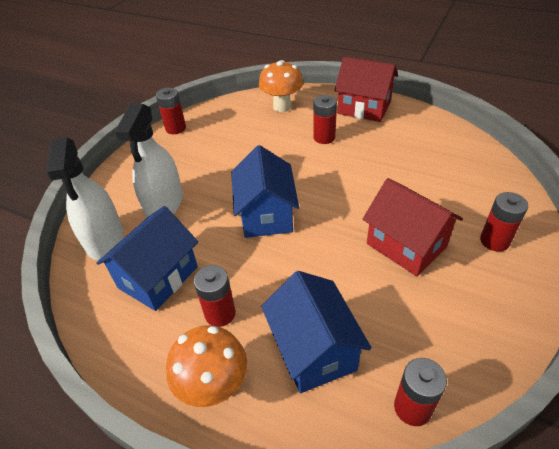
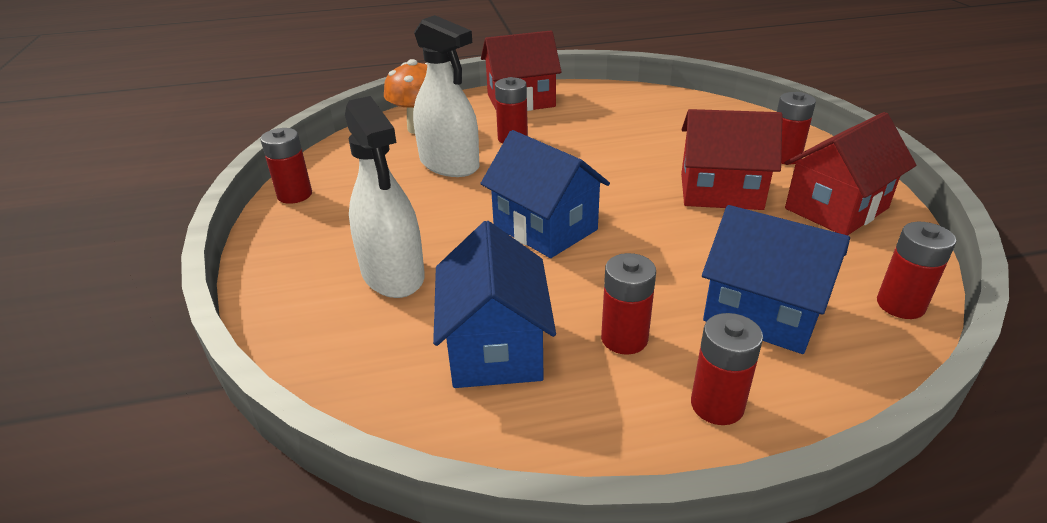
camera: 40 degrees left, 10 degrees down
(105, 239) = (354, 350): white spray bottle -> white spray bottle (449, 164)
(214, 387) = (717, 405): orange mushroom -> red battery
(474, 306) = (836, 208): none -> red house

